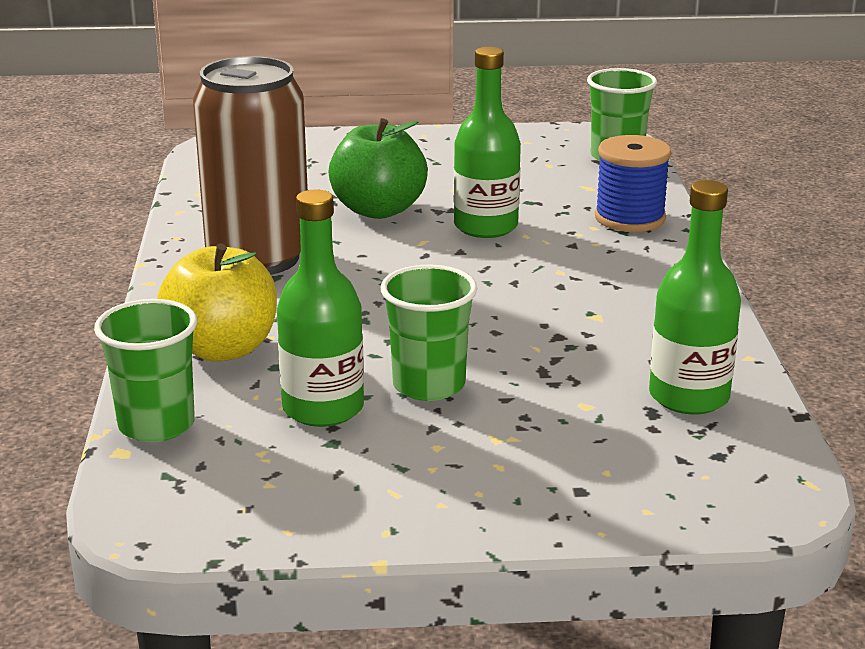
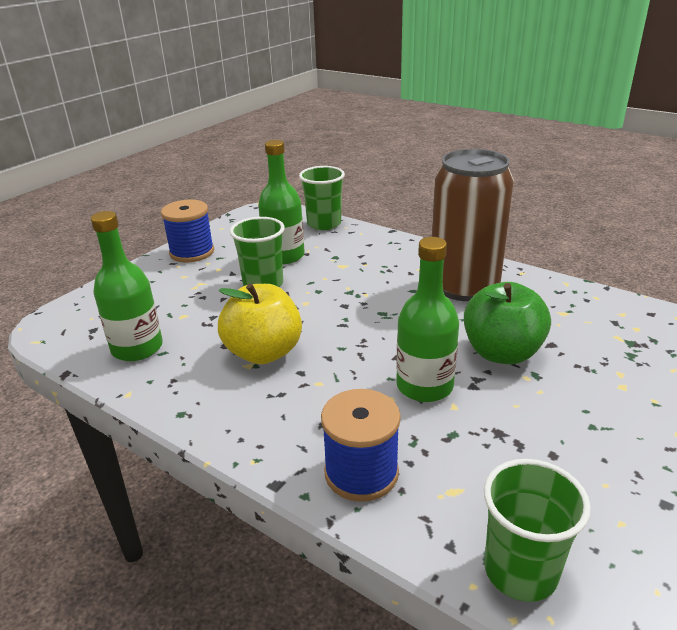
camera: 130 degrees right, 5 degrees up
(222, 349) = (368, 250): yellow apple -> yellow apple (264, 352)
(420, 505) = (192, 252): none -> blue spool

